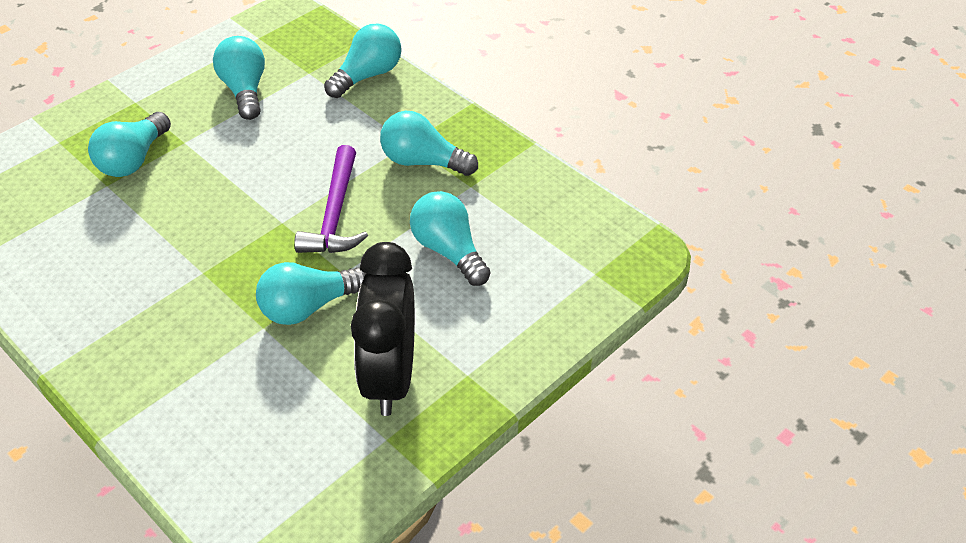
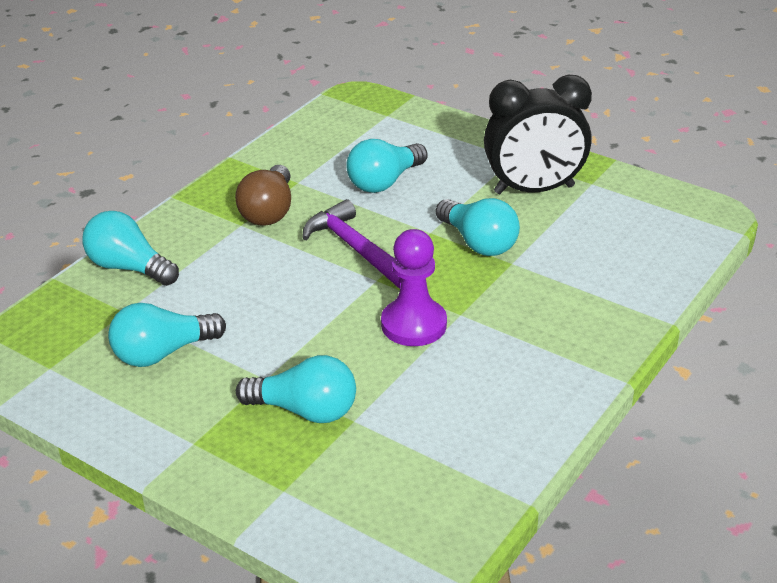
camera: 100 degrees left, 10 degrees down
(203, 237) = (414, 325): none -> purple pawn
(335, 214) = (356, 249): purple hammer -> purple hammer turned 120 degrees counterclockwise
(423, 162) = (269, 211): turquoise light bulb -> brown light bulb

